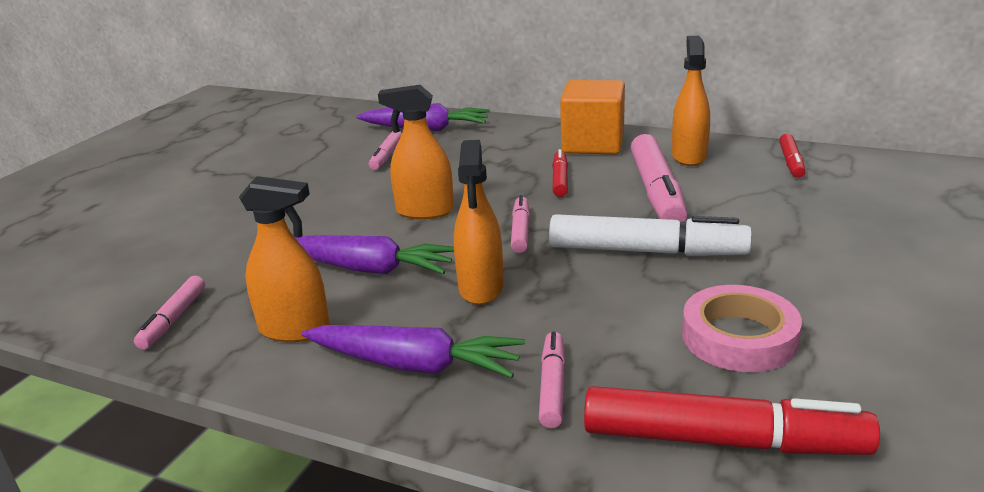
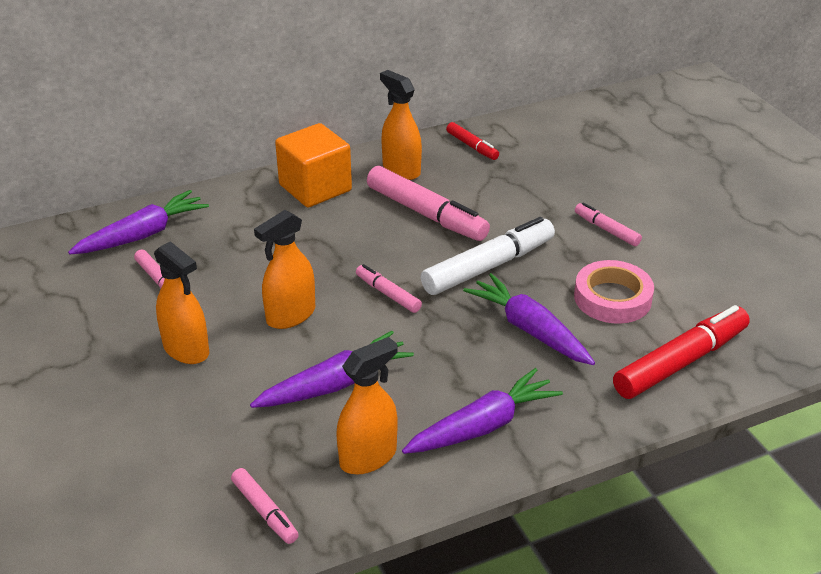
camera: 50 degrees left, 10 degrees up
(481, 288) = (434, 352): orange spray bottle -> orange spray bottle (186, 349)
(552, 386) = (571, 387): pink marker -> pink marker (606, 230)
(560, 180) = (344, 235): red marker -> none
(597, 317) = (529, 329): none -> purple carrot

